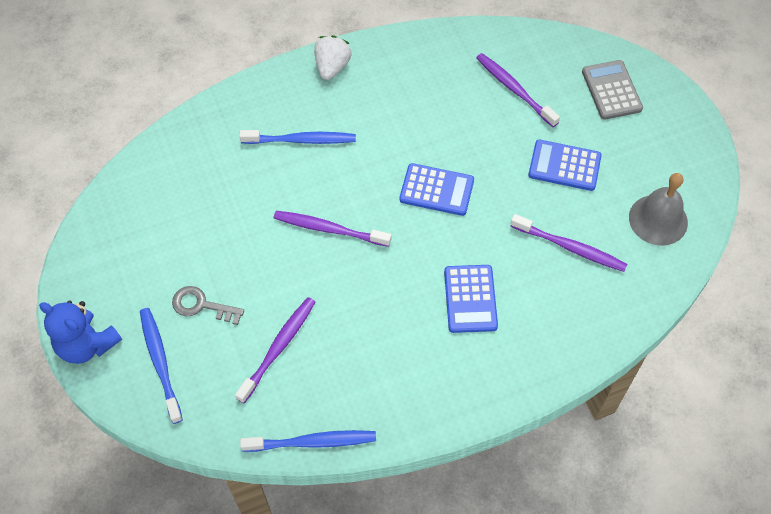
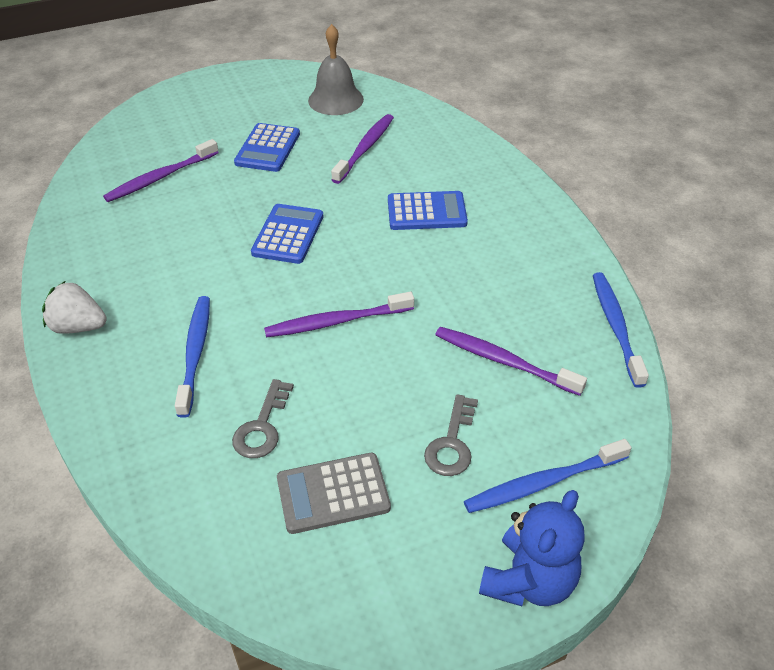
camera: 90 degrees left, 15 degrees down
(229, 187) = (262, 426): none -> grey key
(329, 229) = (336, 322): purple toothbrush -> purple toothbrush turned 60 degrees clockwise
(611, 90) = (179, 117): grey calculator -> grey calculator (333, 493)

